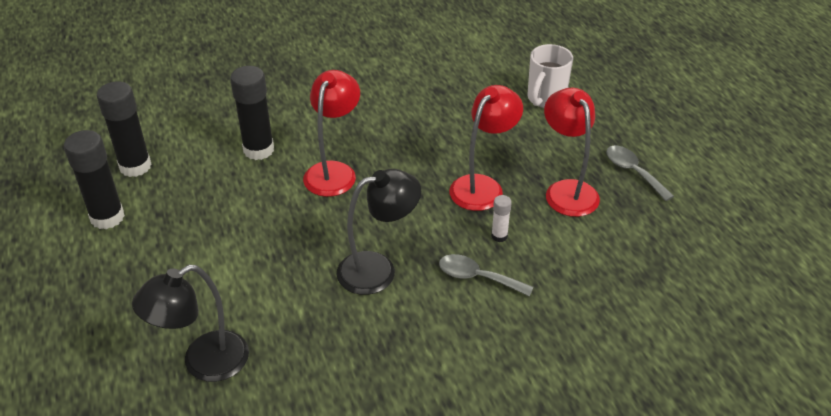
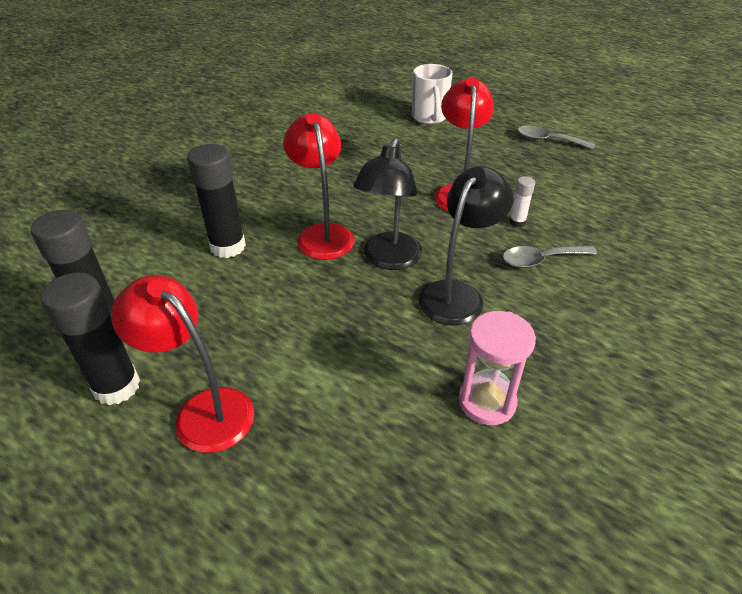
camera: 35 degrees left, 0 degrees up
(203, 363) = (397, 477): black lamp -> black lamp (389, 260)
(308, 353) = (487, 401): none -> pink hourglass
(567, 190) = (522, 170): red lamp -> red lamp (203, 410)

